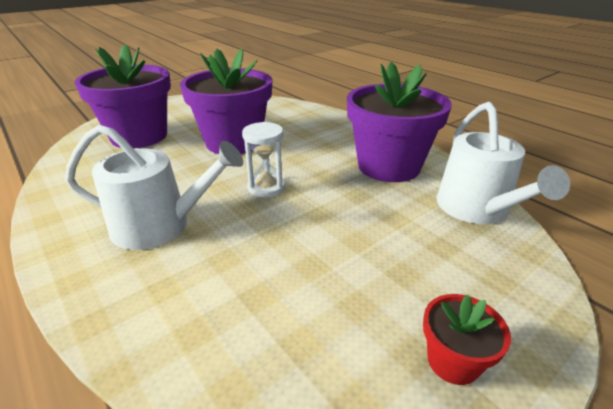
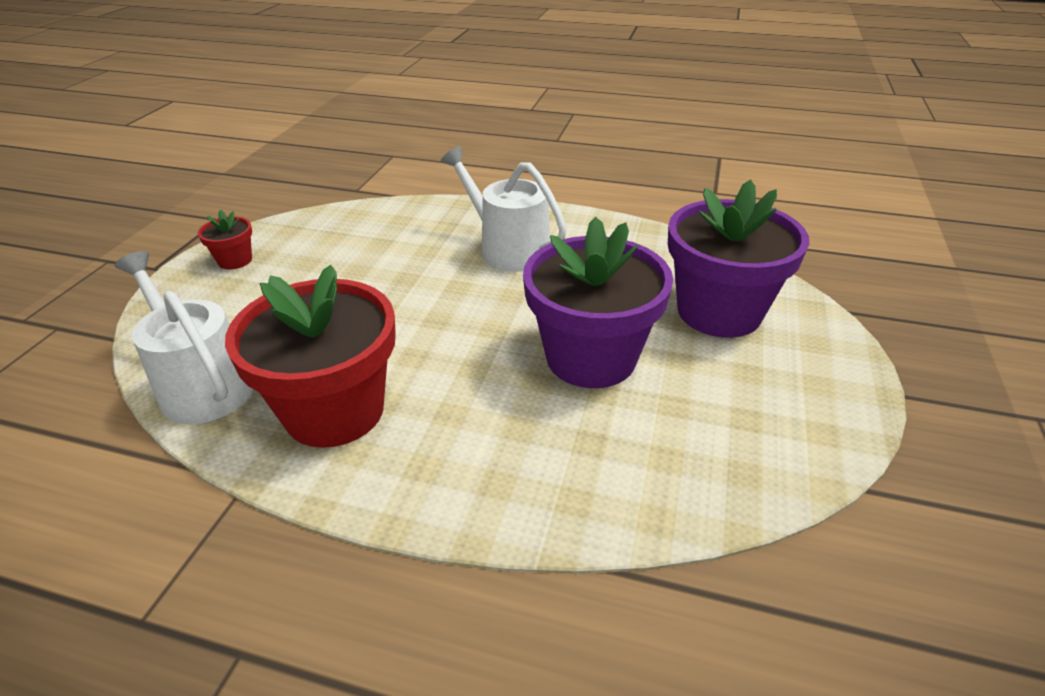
camera: 145 degrees right, 5 degrees up
(160, 225) = (508, 249): white watering can -> white watering can turned 75 degrees clockwise
(266, 187) = (463, 313): white hourglass -> none
(388, 166) = (334, 411): purple flower pot -> red flower pot

